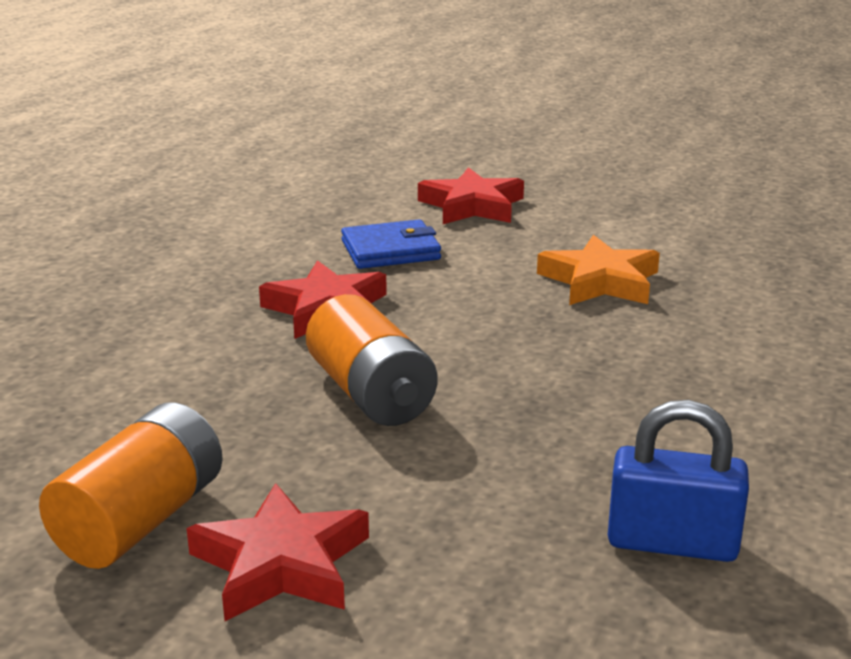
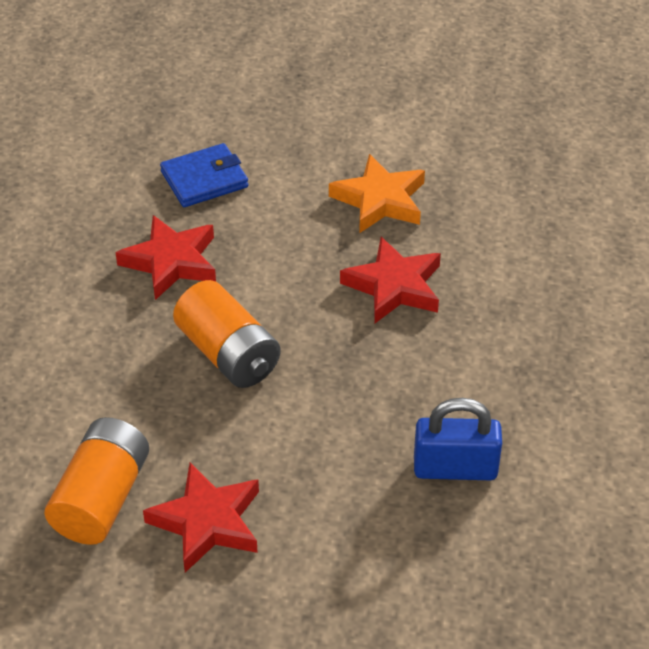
camera: 10 degrees left, 20 degrees up
(472, 206) = (260, 108): red star -> red star (394, 286)

